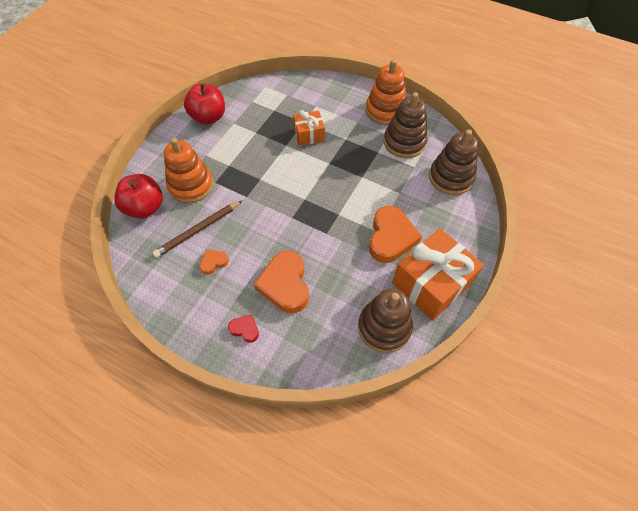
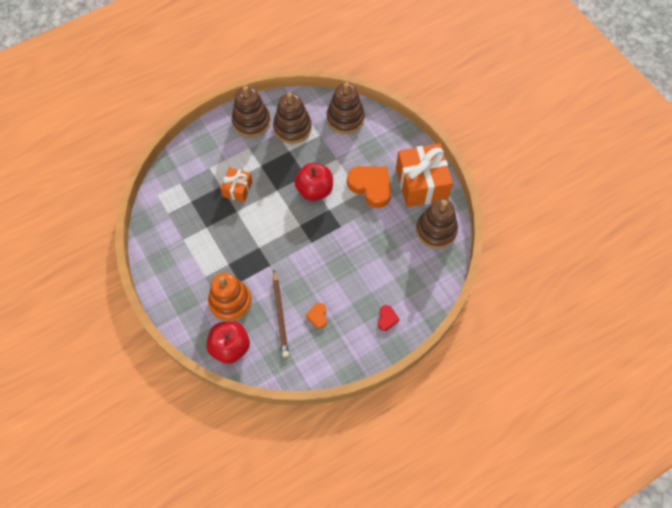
camera: 60 degrees left, 5 degrees up
(208, 117) = (161, 256): red apple -> red apple (314, 190)
(245, 329) = (387, 319): red heart -> red heart turned 135 degrees clockwise
(285, 284) = (367, 275): orange heart -> none
(385, 111) = (251, 122): orange stacking toy -> brown stacking toy

